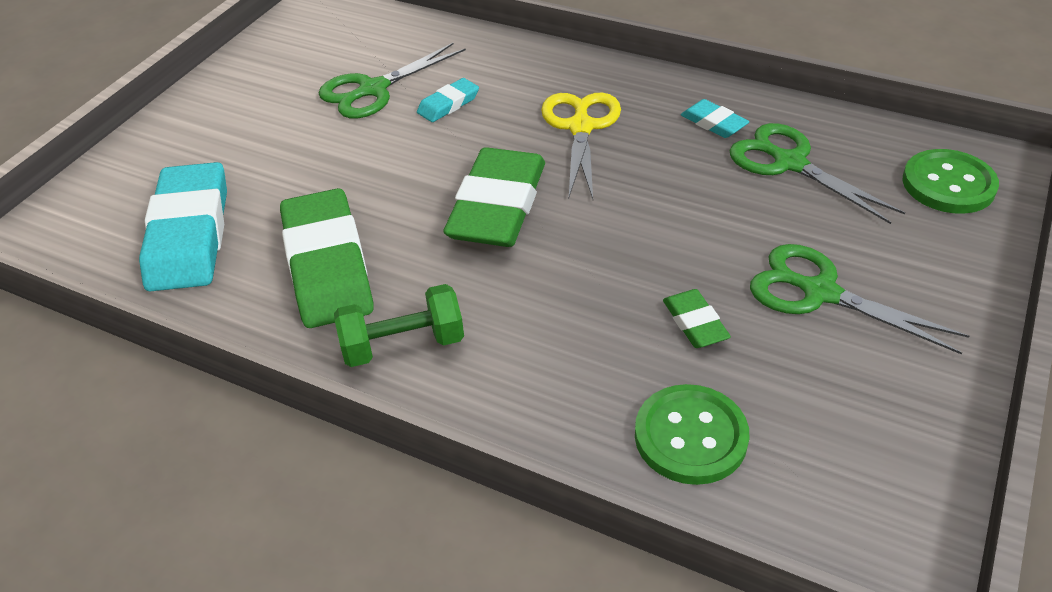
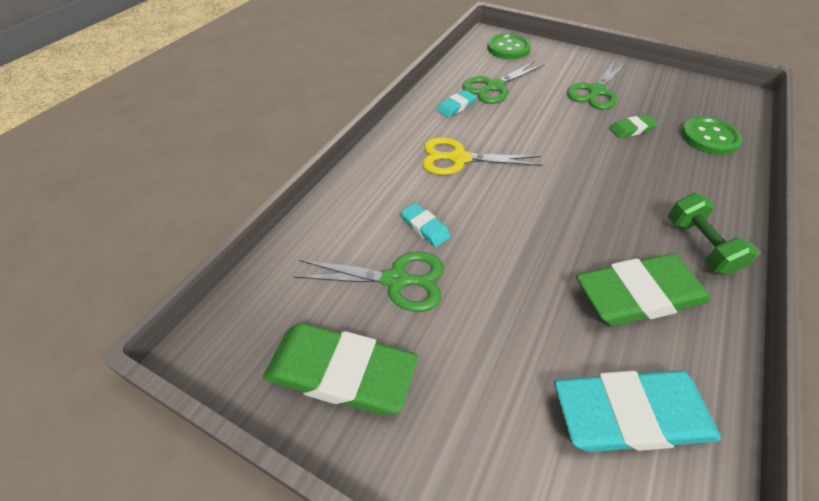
camera: 90 degrees left, 5 degrees up
(373, 90) = (396, 280): green scissors -> green scissors turned 45 degrees counterclockwise
(497, 206) = (550, 200): green eraser -> green eraser (341, 372)

